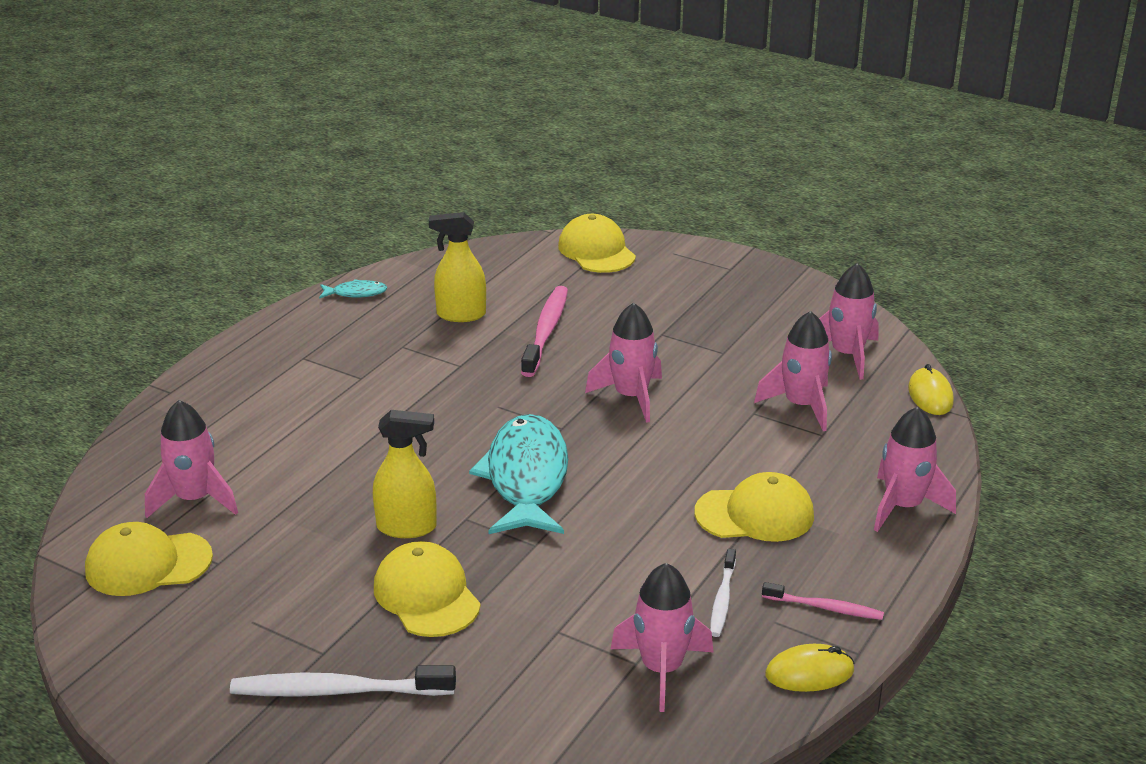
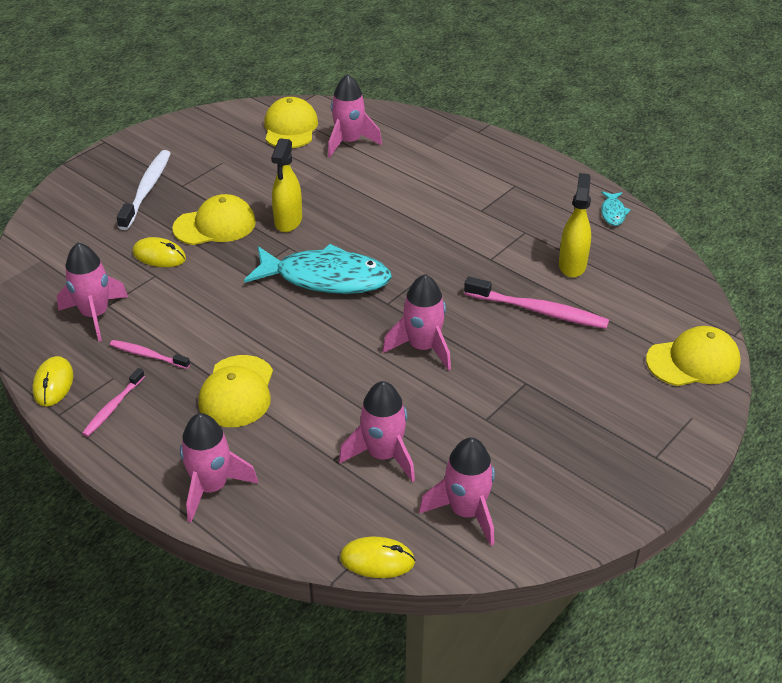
camera: 100 degrees right, 10 degrees up
(512, 636) = (159, 256): none -> yellow mouse
(722, 599) = (148, 355): white toothbrush -> pink toothbrush

